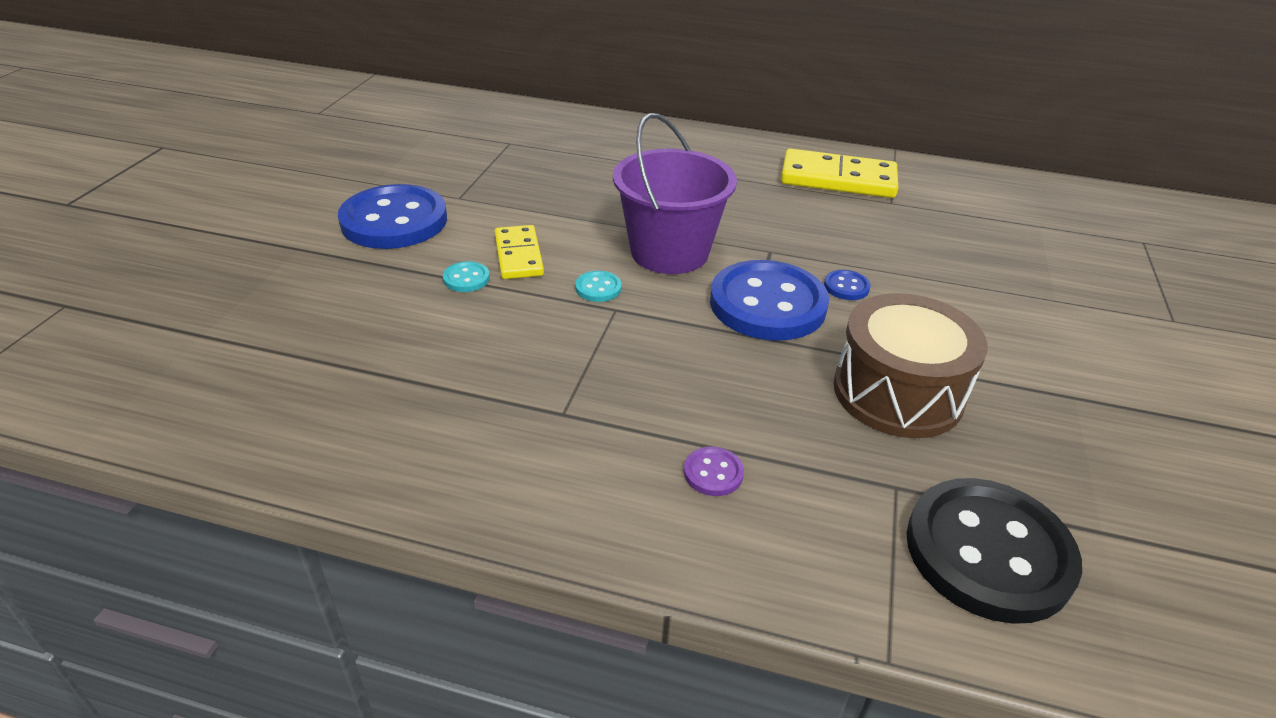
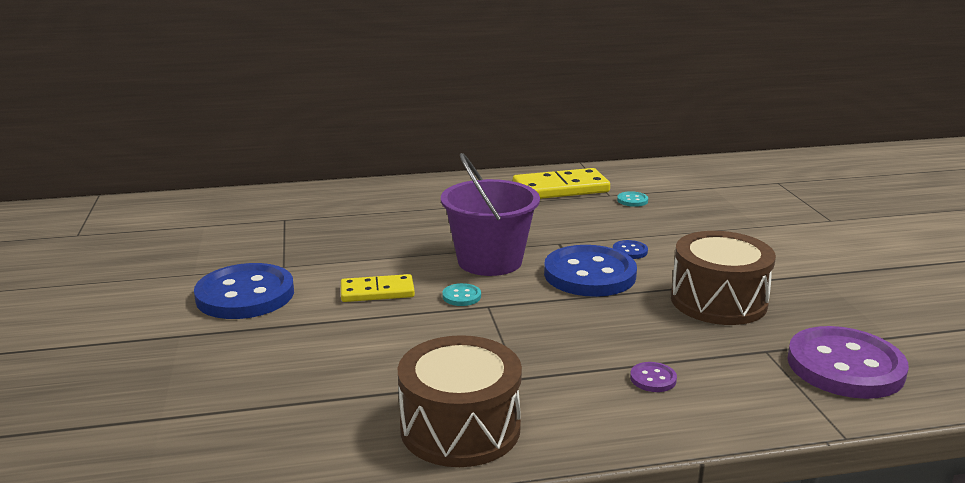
camera: 25 degrees left, 15 degrees down
(445, 454) = (460, 428): none -> brown drum
(466, 278) = (352, 317): turquoise button -> turquoise button (632, 200)
(518, 255) = (377, 292): yellow domino -> yellow domino turned 60 degrees counterclockwise
(988, 552) = (845, 366): black button -> purple button

